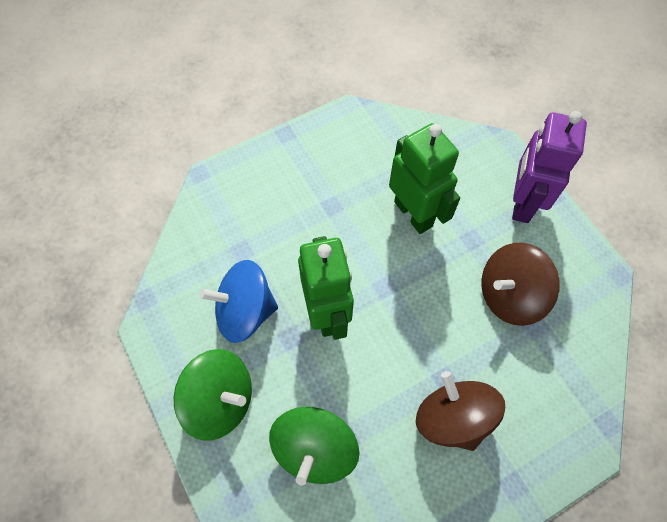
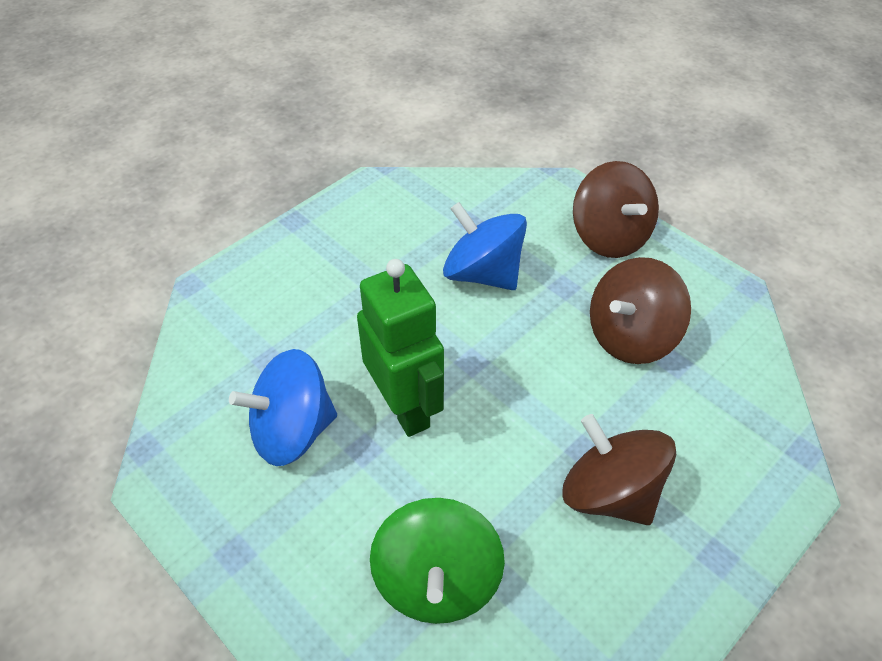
camera: 15 degrees left, 15 degrees down
(220, 400) = (285, 551): green spinning top -> none
(414, 213) = (483, 273): green robot -> blue spinning top
(522, 203) = (609, 236): purple robot -> brown spinning top

